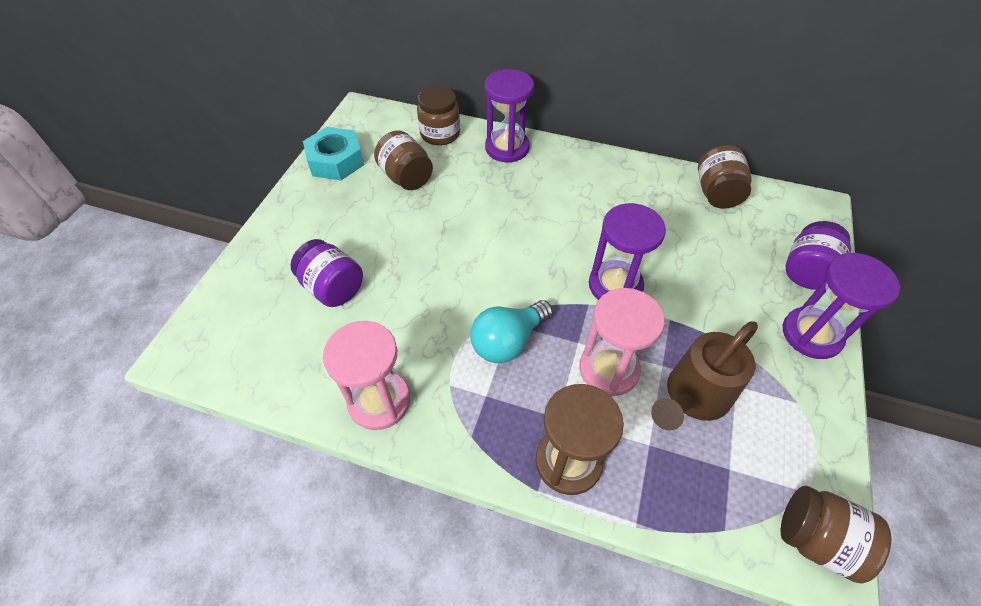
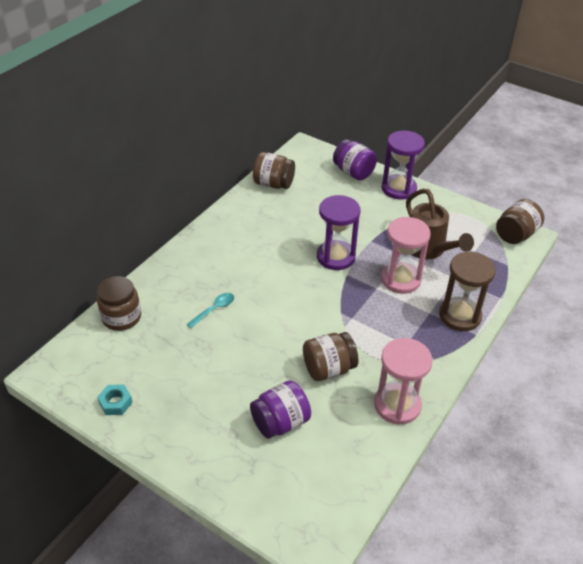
camera: 75 degrees left, 10 degrees down
(336, 161) = (116, 403): turquoise nut -> turquoise nut, size x0.54
(406, 177) = (168, 352): brown jar -> brown jar (328, 369)
(476, 195) = (214, 309): none -> turquoise spoon
(507, 148) = (166, 277): purple hourglass -> none
(508, 341) = (366, 323): turquoise light bulb -> none

